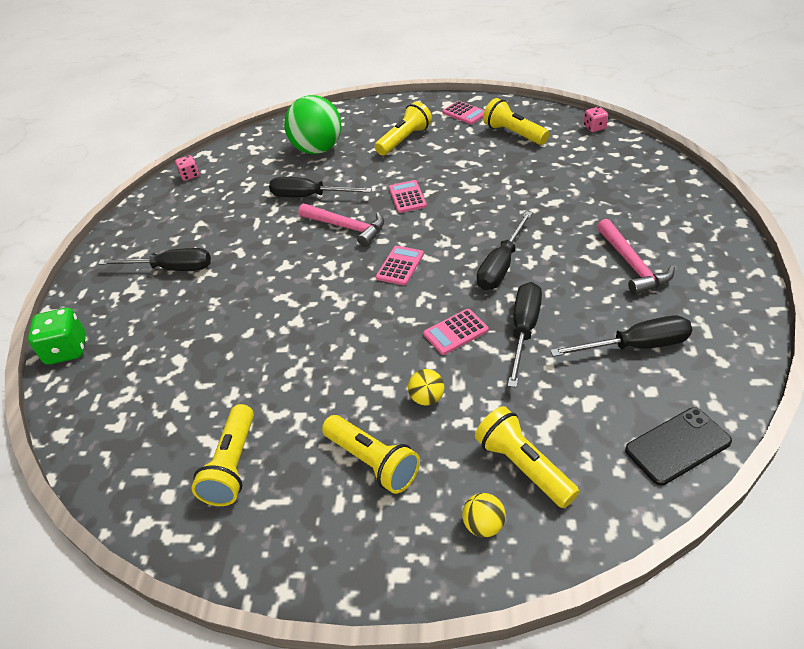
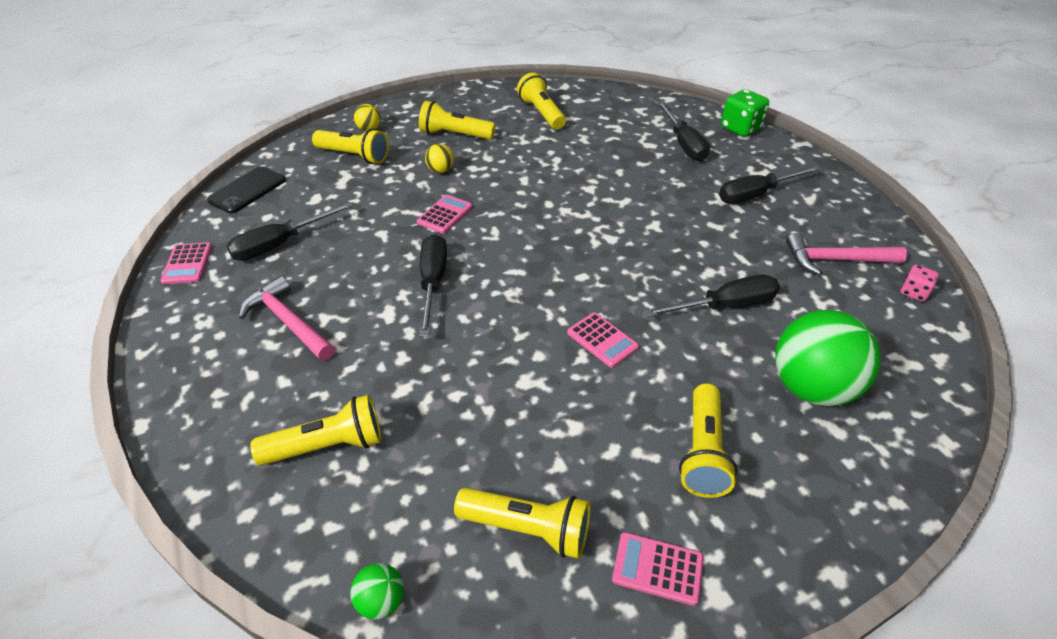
camera: 145 degrees right, 0 degrees up
(346, 227) = (636, 279): pink hammer -> pink hammer (836, 260)
(400, 266) = (539, 255): pink calculator -> pink calculator (187, 264)
(524, 330) = (384, 231): black screwdriver -> black screwdriver (683, 144)
(594, 127) = (381, 601): pink dice -> green ball
(611, 184) = (327, 446): none -> yellow flashlight

